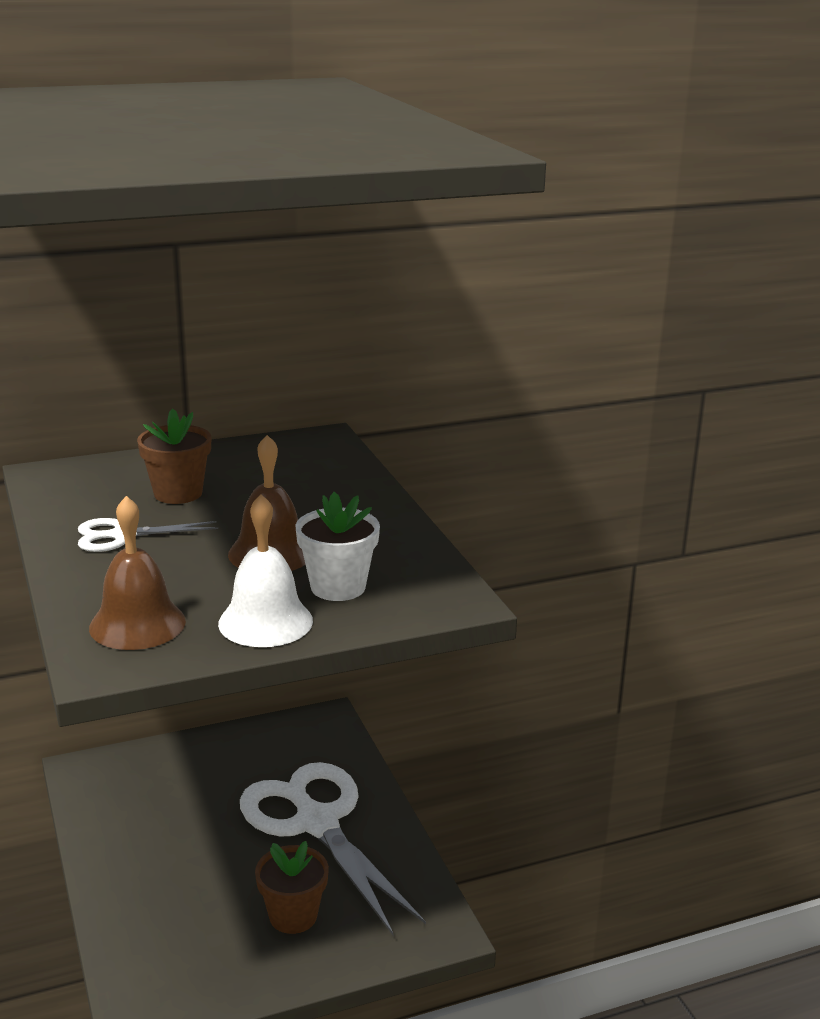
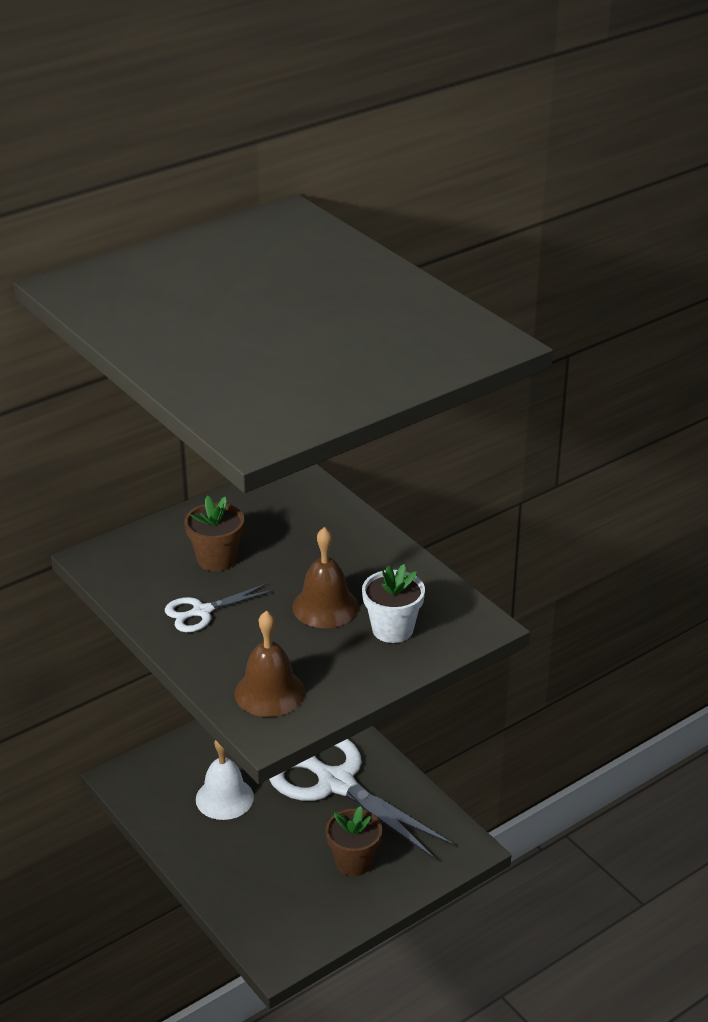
camera: 15 degrees left, 10 degrees up
(265, 622) = (359, 671): white bell -> white bell (224, 798)

